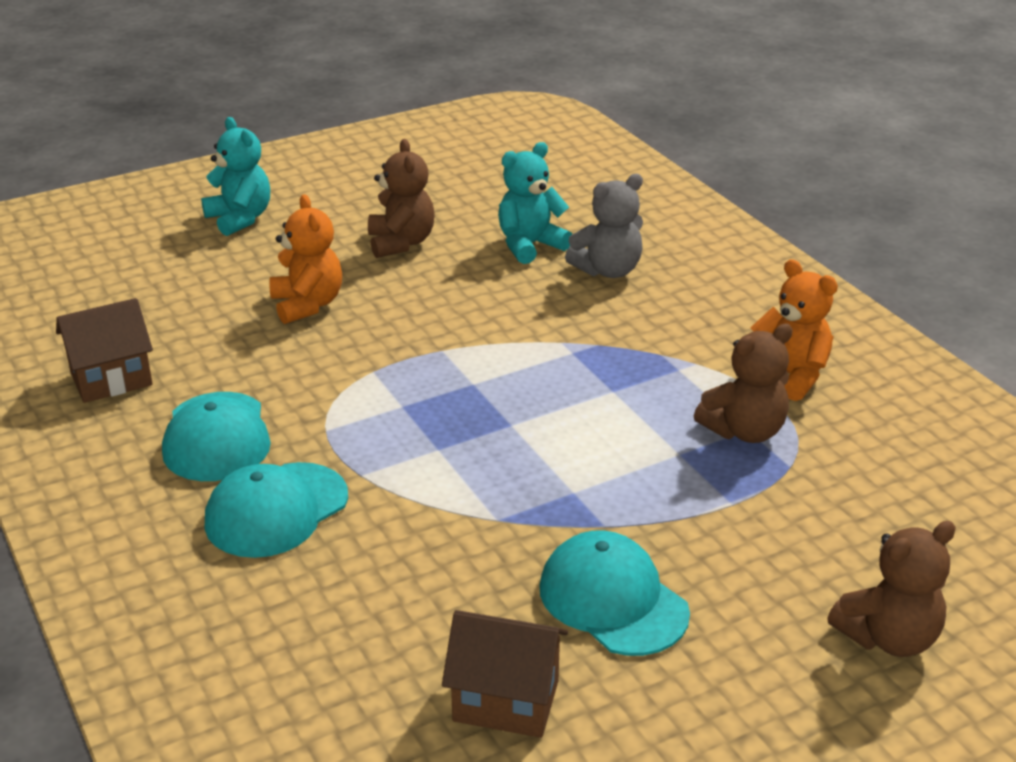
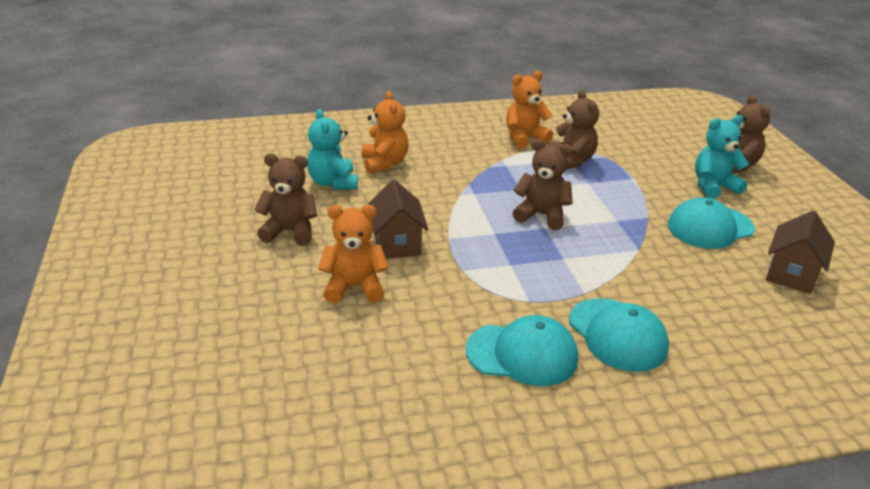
camera: 75 degrees left, 0 degrees up
(111, 379) = (415, 409): brown house -> brown house (397, 243)
(240, 219) = (181, 305): turquoise teddy bear -> turquoise teddy bear (713, 186)
(546, 419) = (541, 215): none -> brown teddy bear
(608, 270) = (384, 163): grey teddy bear -> orange teddy bear

